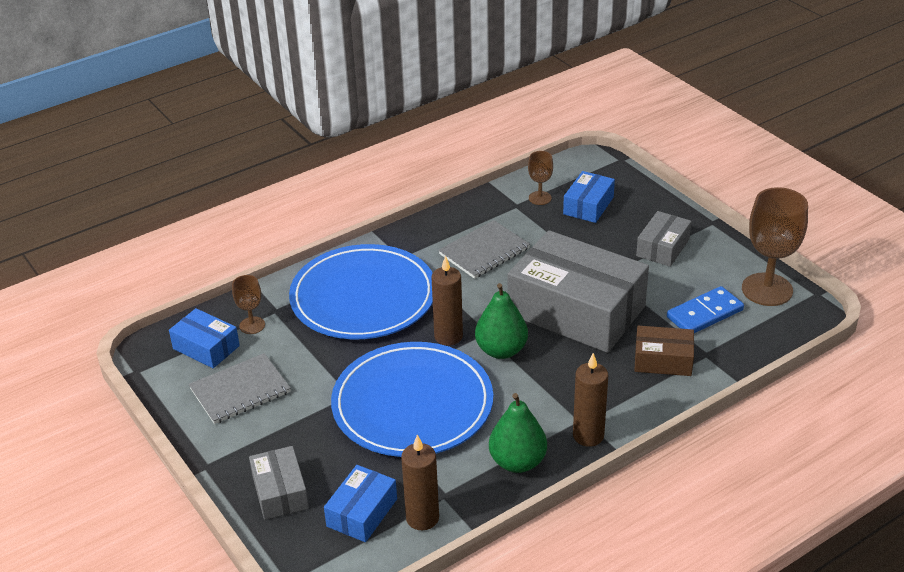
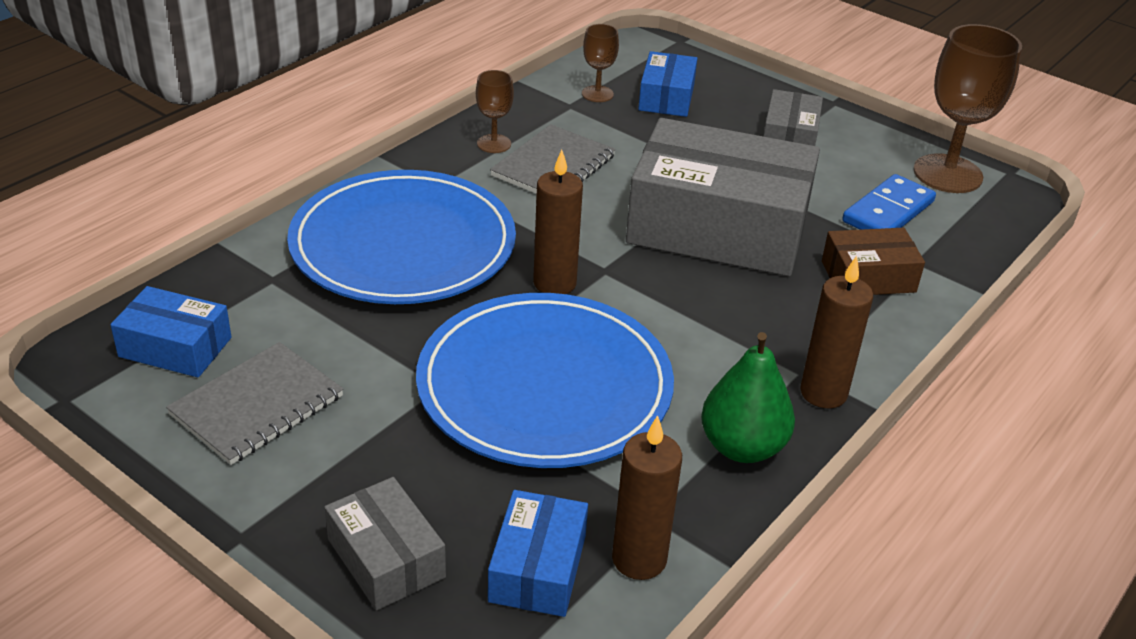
camera: 20 degrees left, 0 degrees up
(252, 325) = (241, 305): brown goblet -> brown goblet (494, 144)
(501, 350) = (640, 292): green pear -> none

